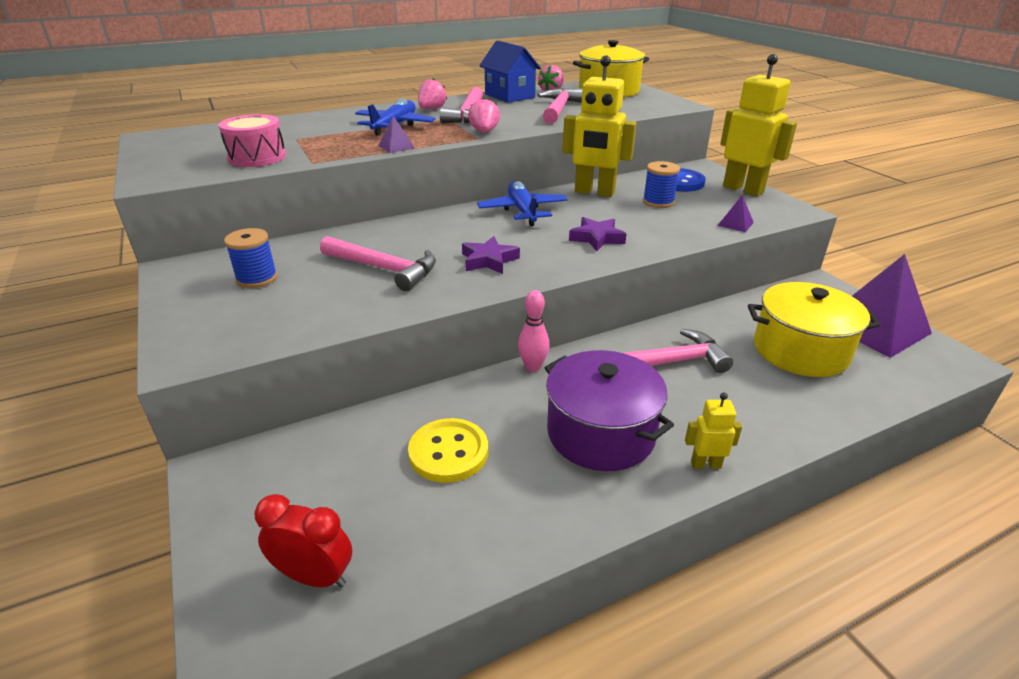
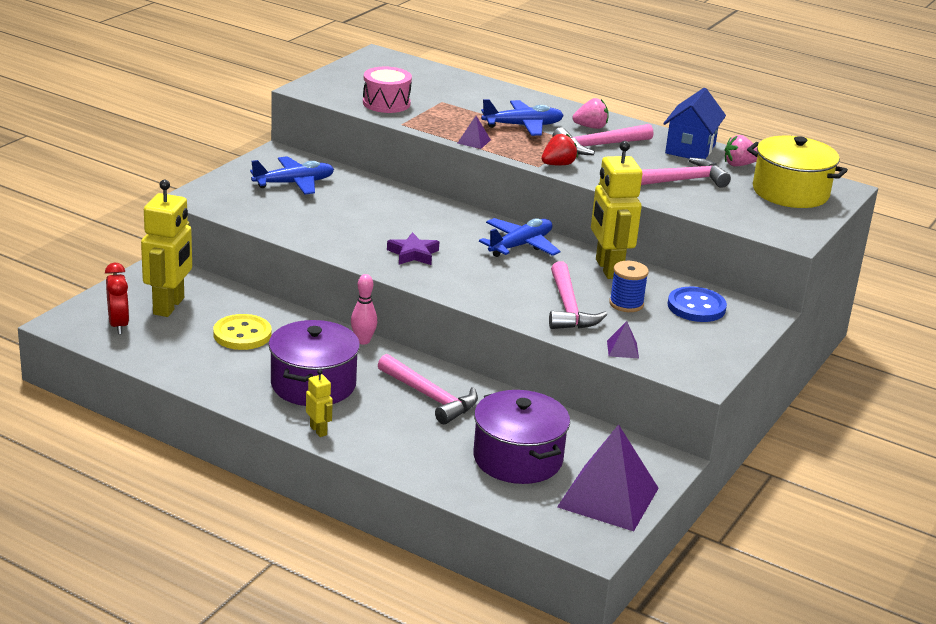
camera: 55 degrees right, 5 degrees down
(257, 278) = (294, 183): blue spool -> blue plane
(384, 269) = (355, 220): pink hammer -> pink hammer (568, 308)
(484, 132) = (558, 164): pink strawberry -> red strawberry
(597, 238) = (507, 289): purple star -> none
(743, 189) = (724, 344): yellow robot -> yellow robot (169, 306)
(800, 350) = (517, 458): yellow pot -> purple pot

